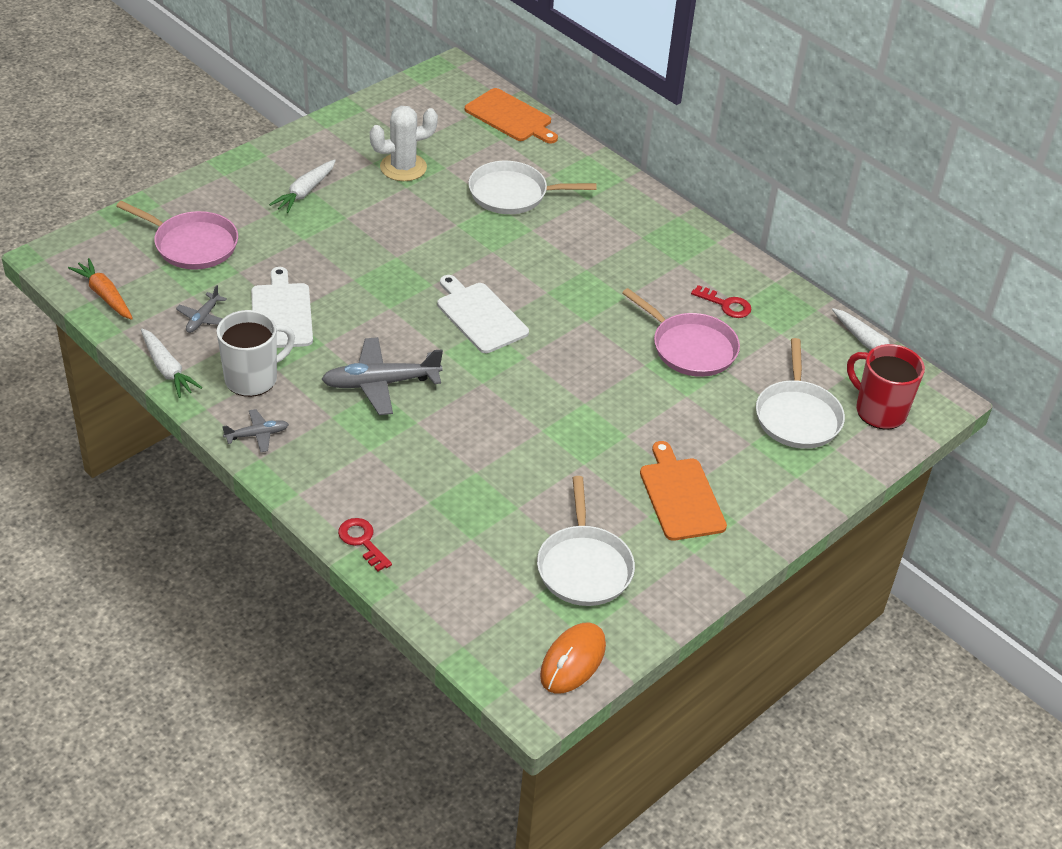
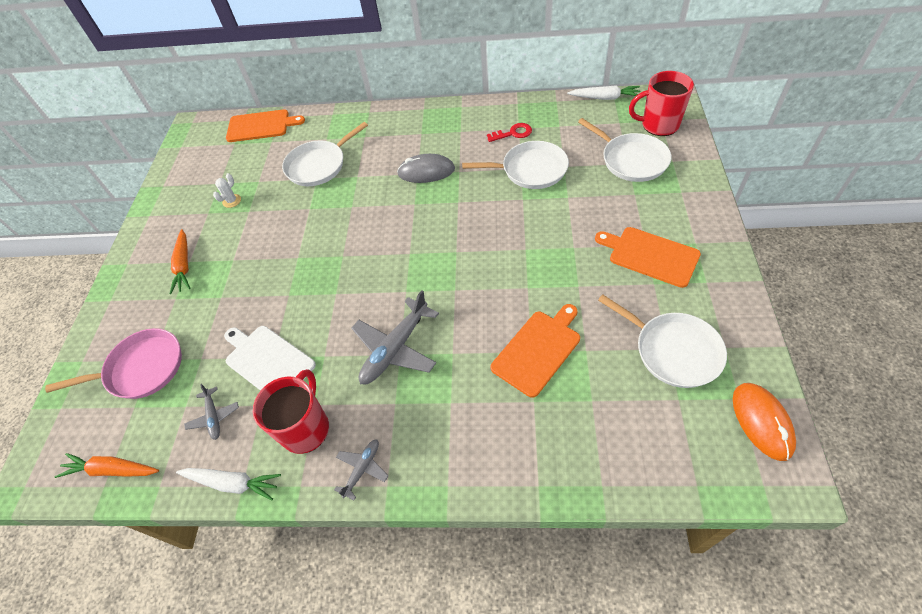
camera: 35 degrees left, 10 degrees up
(253, 378) = (306, 428): white mug -> red mug
(305, 192) = (184, 266): white carrot -> orange carrot
(362, 541) = (535, 476): red key -> none
(403, 167) = (232, 201): white cactus -> white cactus, size x0.50
(480, 316) = (396, 250): white cutting board -> none
(482, 475) = (538, 350): none -> orange cutting board
(596, 274) = (426, 172): none -> grey mouse
(690, 348) = (531, 170): pink pan -> white pan

